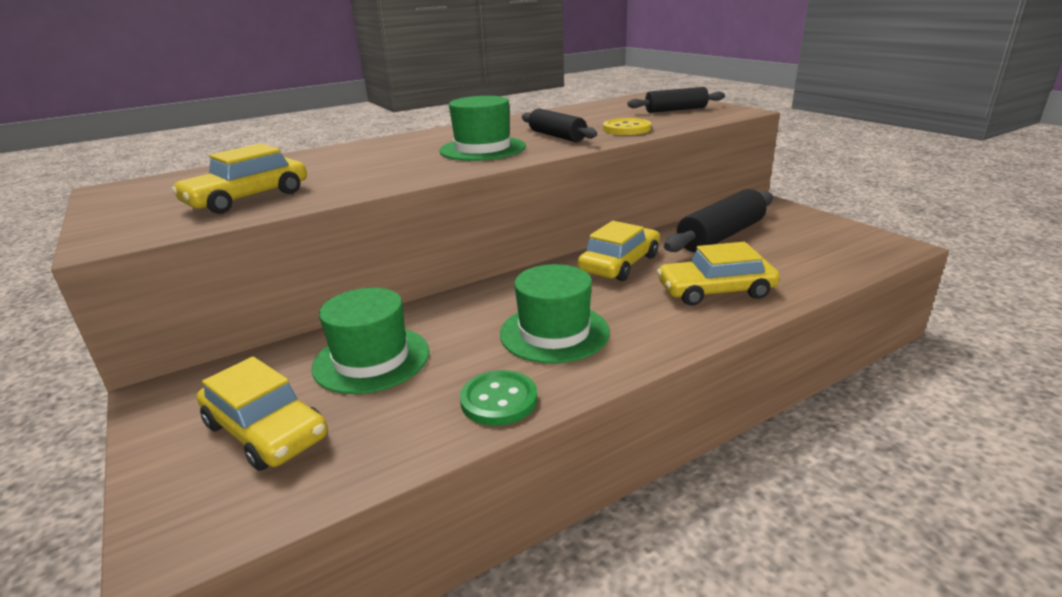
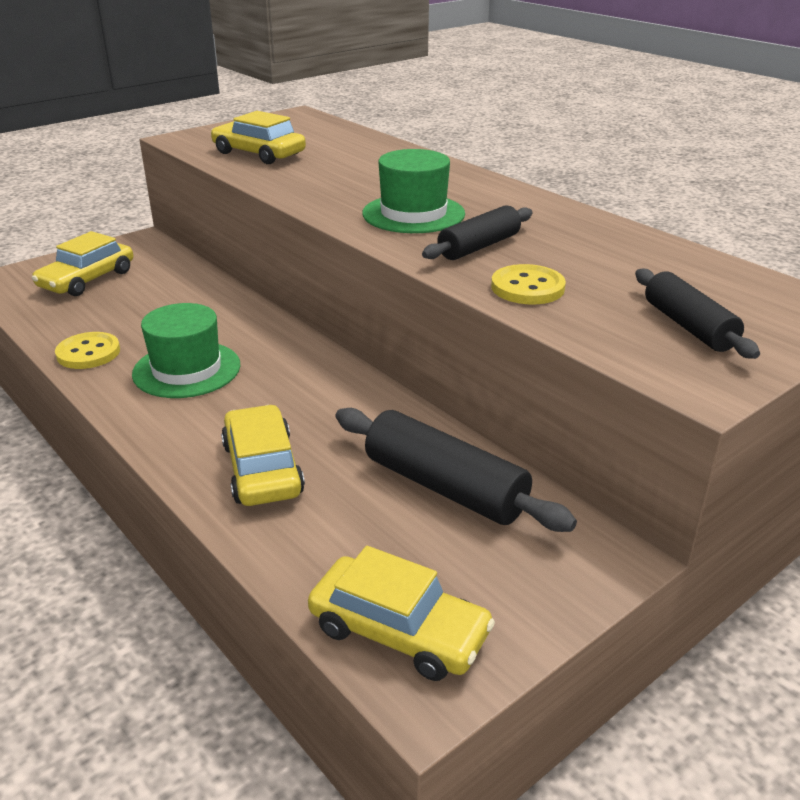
camera: 80 degrees right, 5 degrees up
(371, 359) = (164, 296): green hat -> none
(499, 400) = (88, 353): green button -> yellow button
(619, 264) = (343, 402): yellow car -> yellow car (399, 631)

